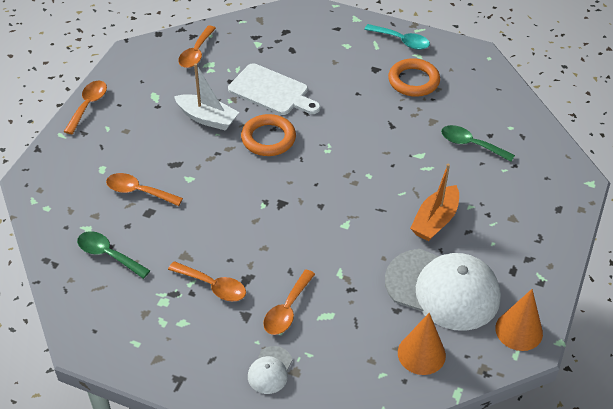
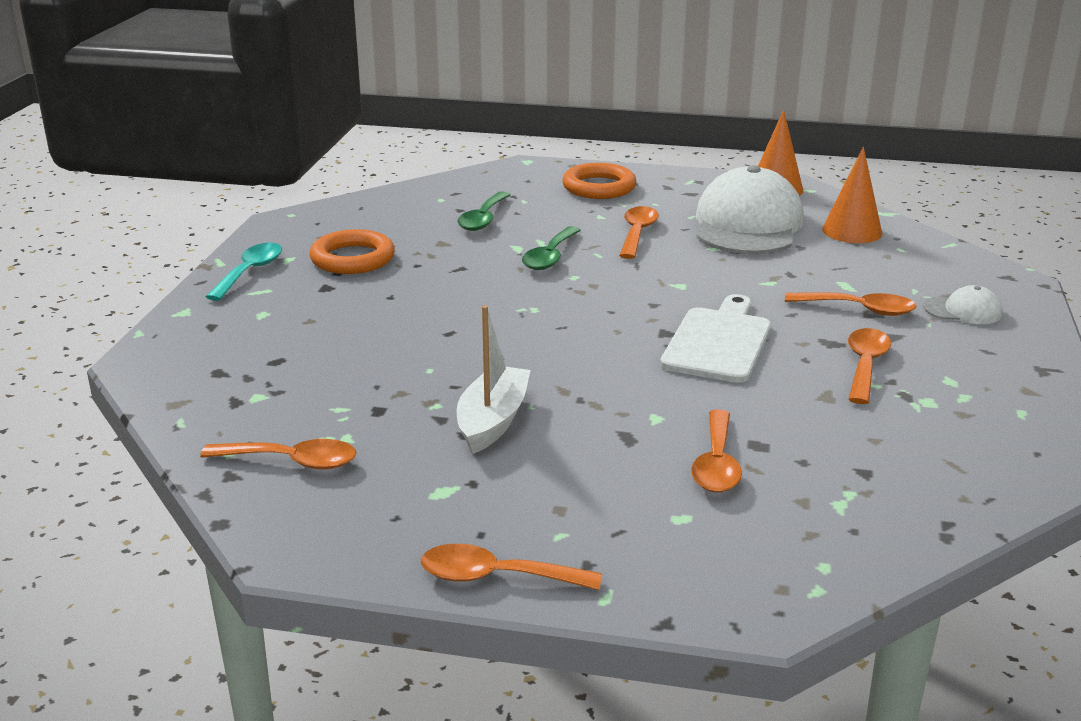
camera: 100 degrees left, 20 degrees down
(108, 255) = (881, 469): green spoon -> green spoon (550, 257)
(268, 138) = (525, 357): orange ring -> orange ring (599, 187)
(271, 91) = (401, 367): white cutting board -> white cutting board (719, 342)
(435, 220) = (637, 233): orange boat -> orange spoon

